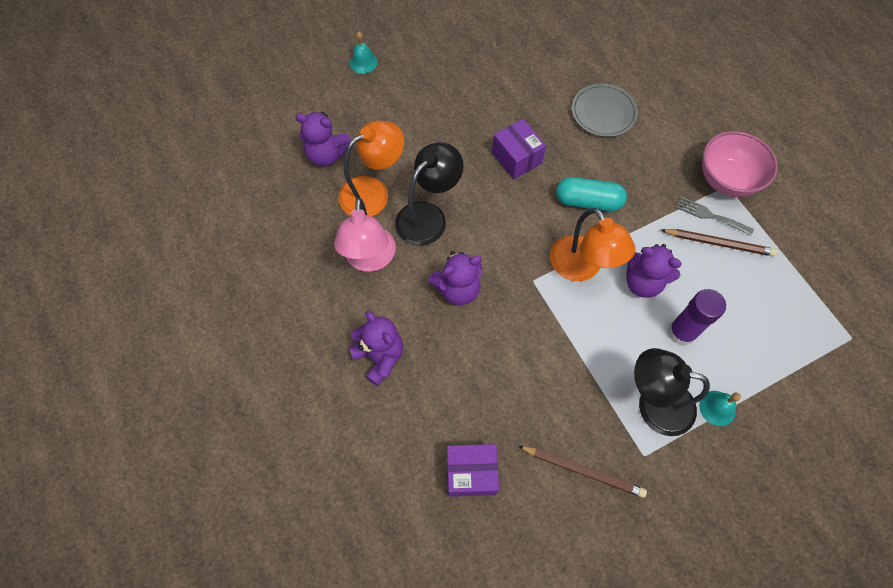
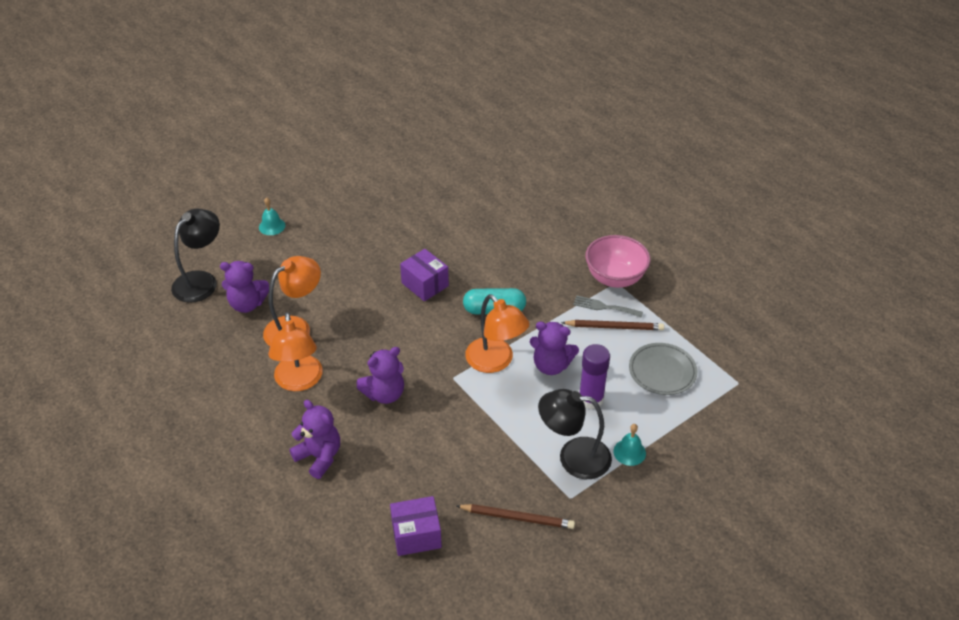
camera: 10 degrees left, 20 degrees down
(369, 259) = (299, 381): pink lamp -> orange lamp
(428, 216) = (349, 340): black lamp -> black lamp (201, 280)
(603, 112) = (499, 239): grey plate -> grey plate (662, 371)

